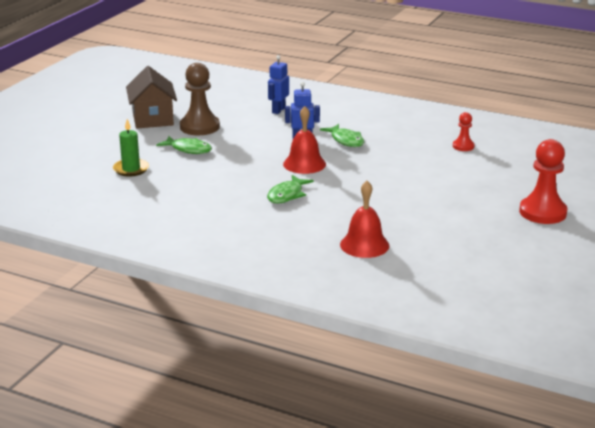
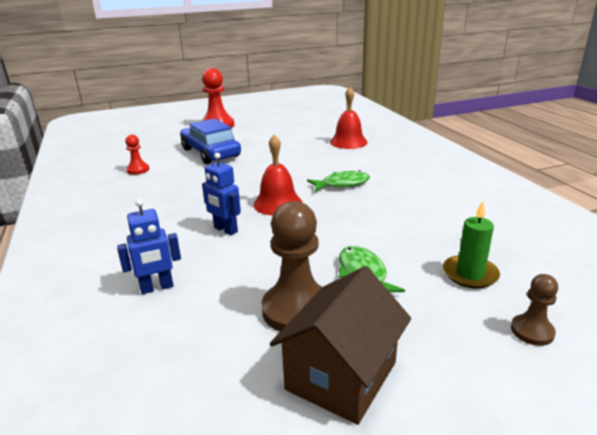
camera: 135 degrees left, 0 degrees up
(84, 157) = (532, 331): none -> brown pawn
(346, 140) = (195, 211): green fish -> none
(455, 181) = (210, 153): none -> blue car

